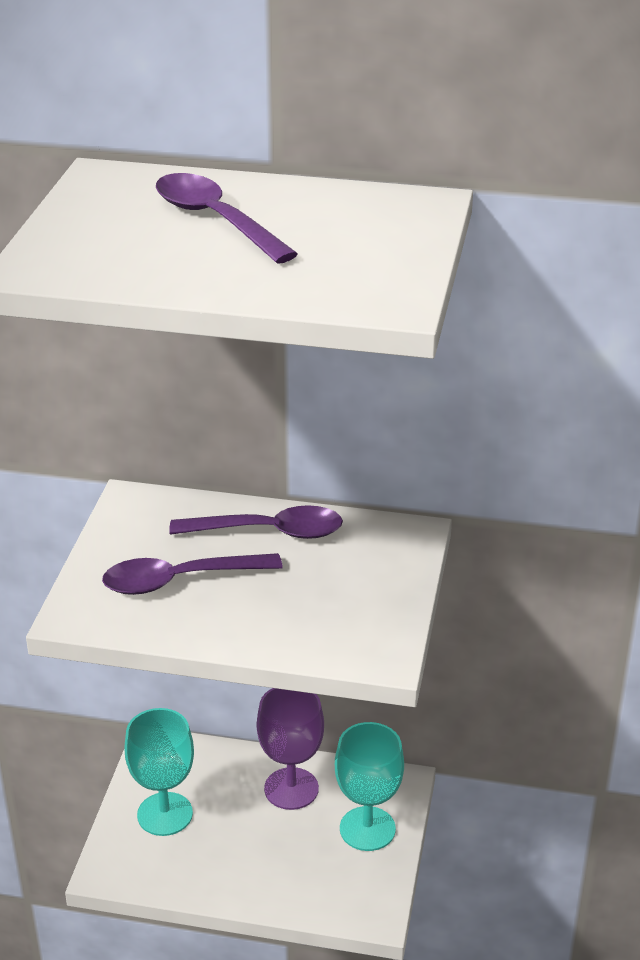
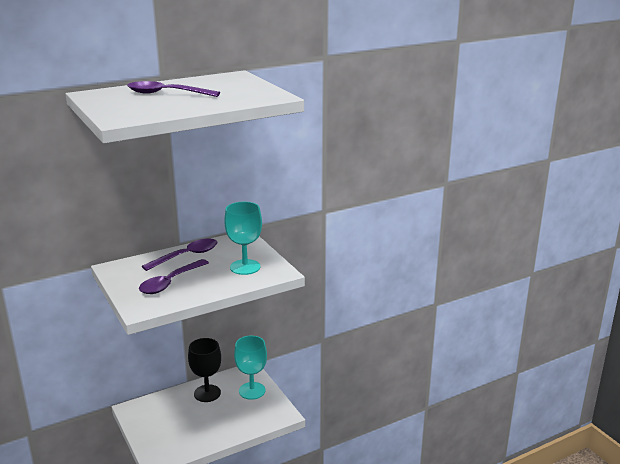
camera: 40 degrees left, 10 degrees down
(165, 814) = (162, 428): turquoise goblet -> turquoise goblet (245, 267)
(291, 789) = (207, 393): purple goblet -> black goblet

